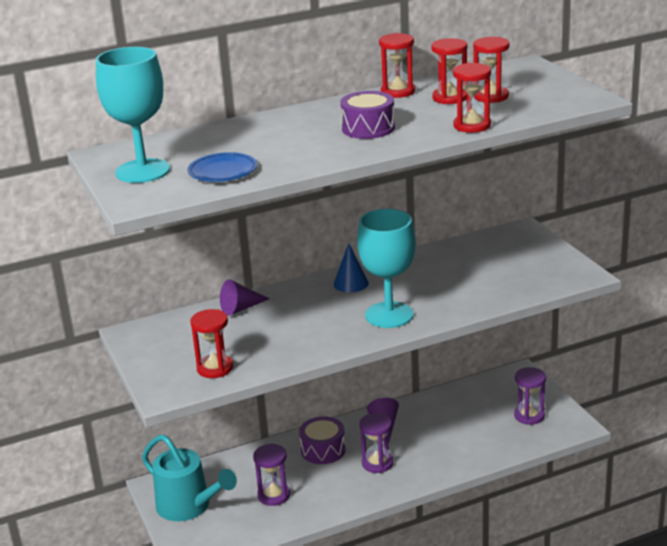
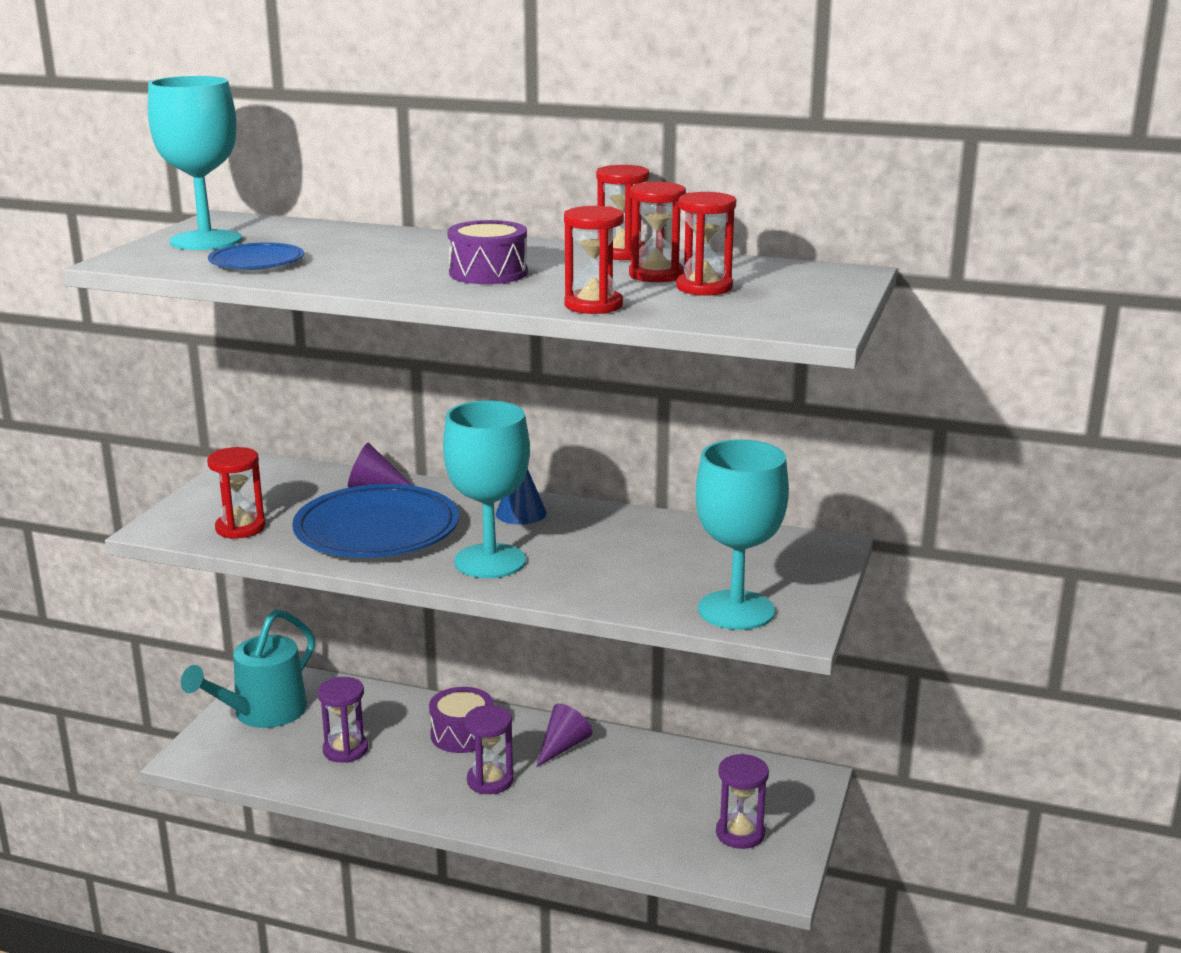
camera: 40 degrees right, 5 degrees down
(189, 506) = (262, 713): turquoise watering can -> turquoise watering can turned 45 degrees clockwise
(296, 330) = (377, 530): none -> blue plate
(545, 279) = (736, 610): none -> turquoise goblet

